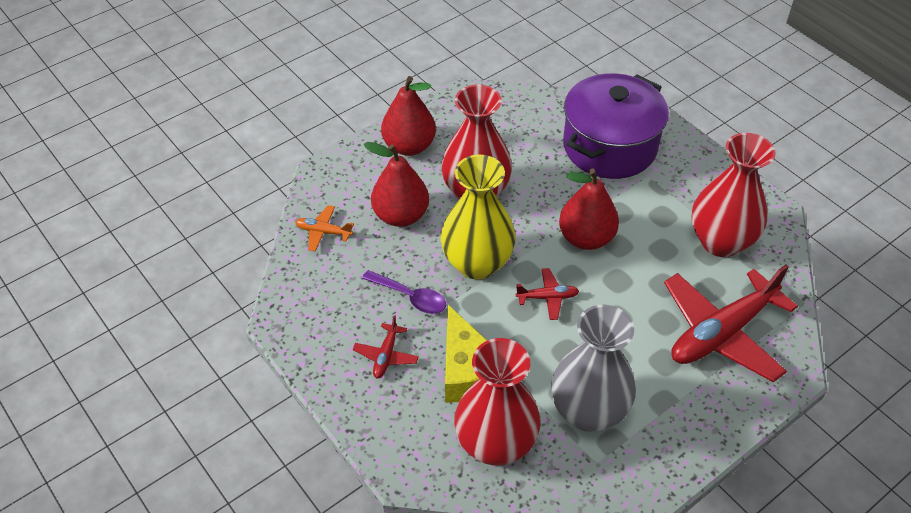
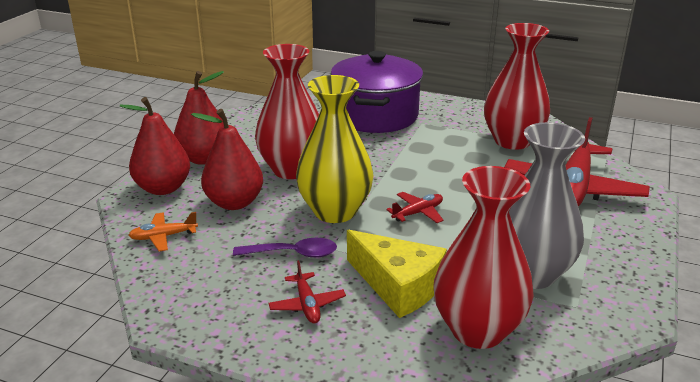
camera: 30 degrees left, 20 degrees down
(586, 238) = (411, 168): red pear -> red pear (163, 188)

